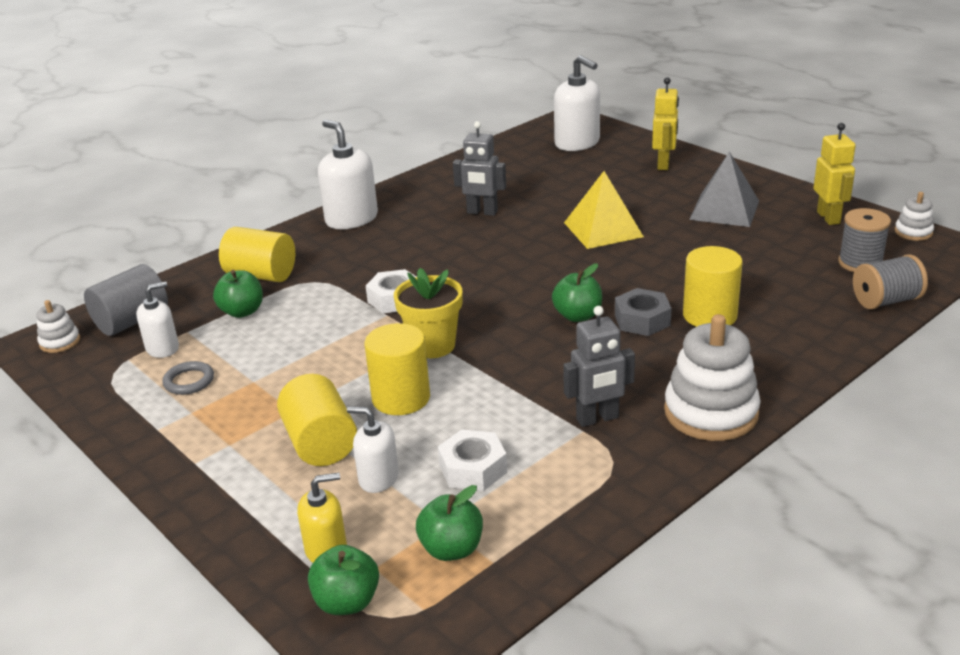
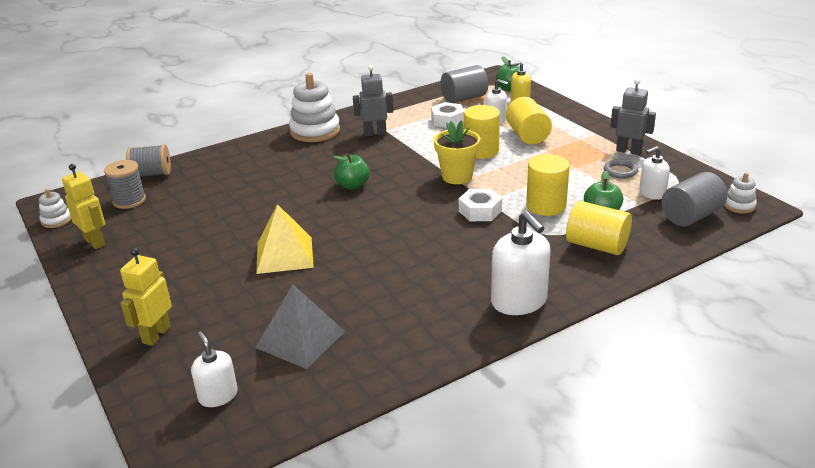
camera: 170 degrees left, 0 degrees up
(451, 549) = (464, 98): green apple -> grey cylinder
(482, 212) = (383, 291): grey robot -> grey robot (628, 151)
(577, 143) = (218, 396): white soap dispenser -> white soap dispenser, size x0.59
(642, 320) = (312, 178): grey nut -> none
(709, 315) = (268, 177): yellow cylinder -> yellow cylinder (546, 206)
(724, 210) = (164, 262): grey pyramid -> grey pyramid (300, 339)
(828, 218) = (95, 242): yellow robot -> yellow robot turned 135 degrees clockwise

